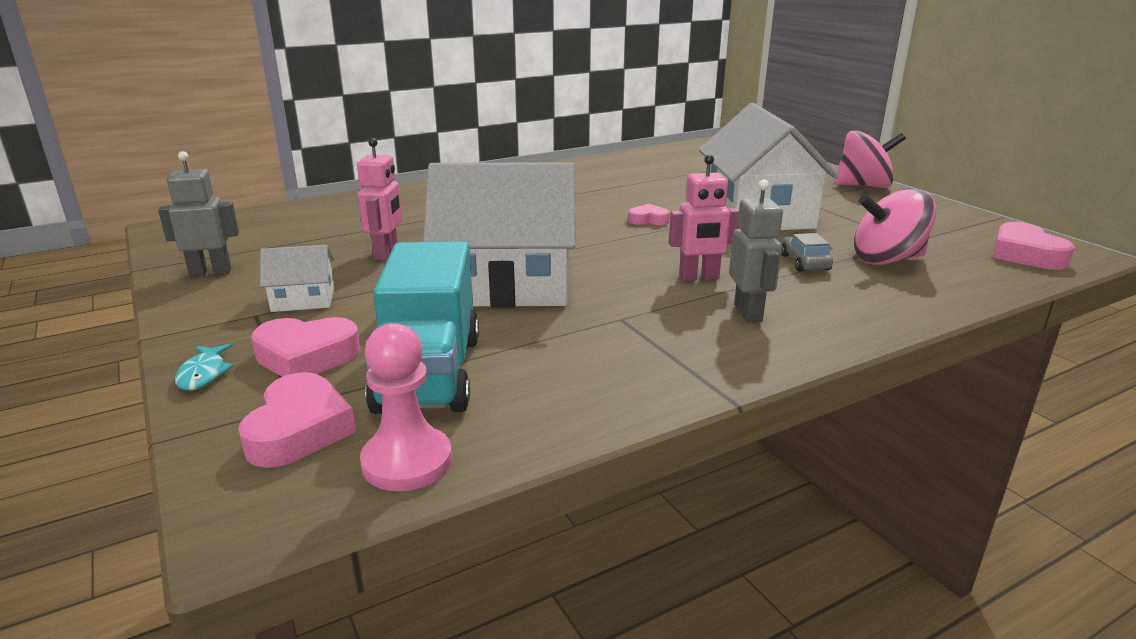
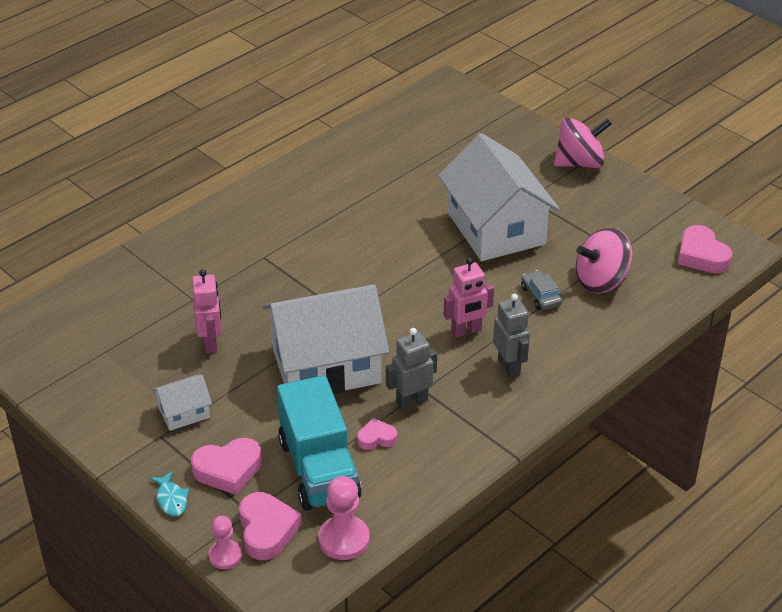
camera: 15 degrees left, 15 degrees up
(210, 450) = (225, 556): none -> pink pawn
(211, 272) = (85, 394): grey robot -> grey robot (411, 401)
(648, 220) = (406, 254): pink heart -> pink heart (376, 438)

